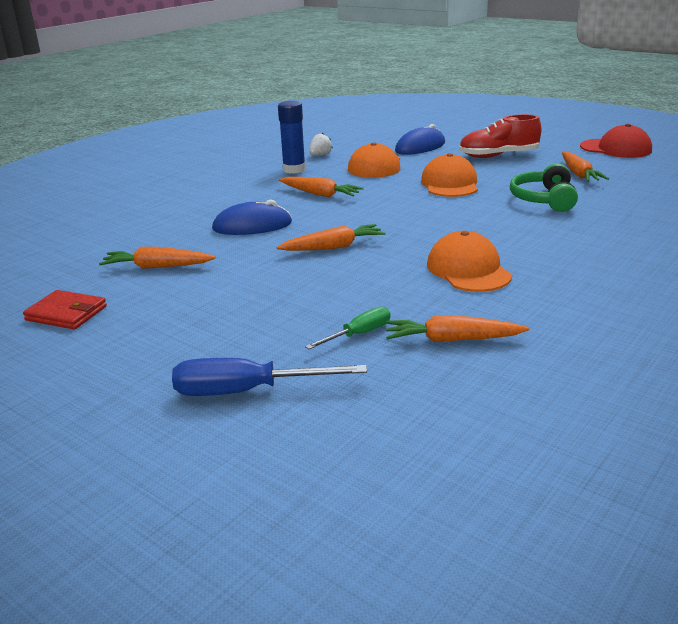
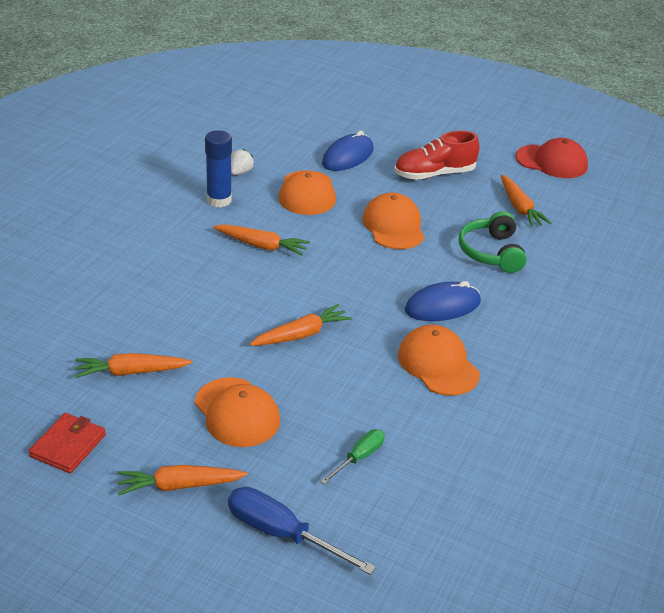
camera: 15 degrees left, 10 degrees up
(66, 313) = (68, 445): red wallet -> red wallet turned 75 degrees counterclockwise
(244, 297) = (237, 412): none -> orange cap
(247, 391) = (282, 534): blue screwdriver -> blue screwdriver turned 45 degrees clockwise
(252, 226) = (206, 302): blue mouse -> blue mouse (442, 306)
(452, 340) = (441, 459): orange carrot -> orange carrot (179, 486)

